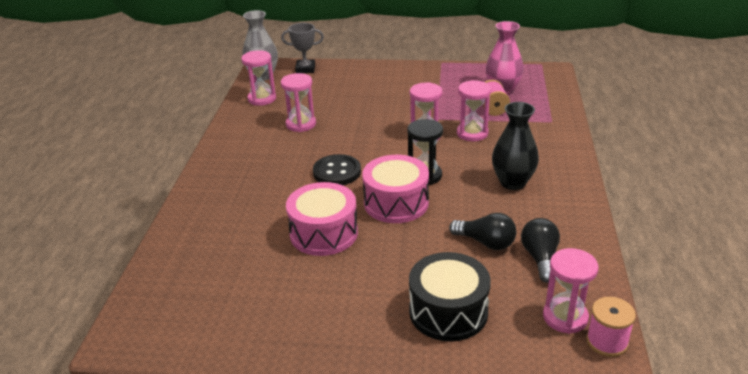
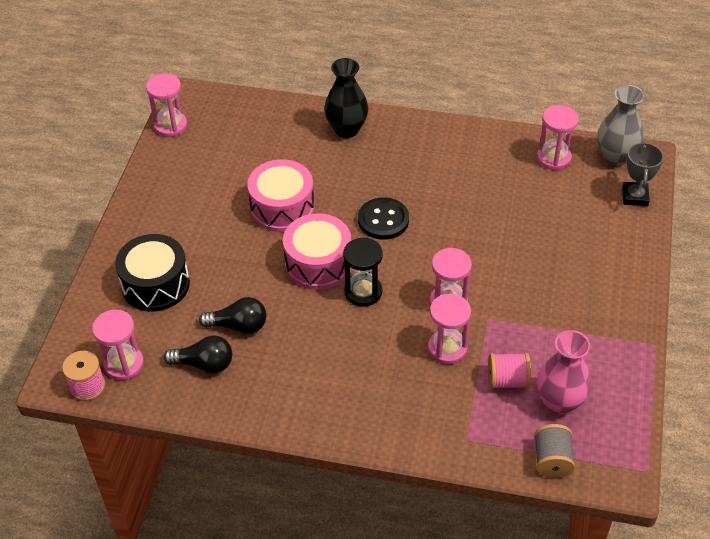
camera: 95 degrees right, 15 degrees up
(301, 124) = (488, 192): pink hourglass -> pink hourglass (170, 125)
(486, 242) = (238, 326): black light bulb -> black light bulb turned 120 degrees counterclockwise
(512, 182) = (335, 368): black vase -> black vase (346, 129)
(551, 92) = (552, 460): none -> grey spool

